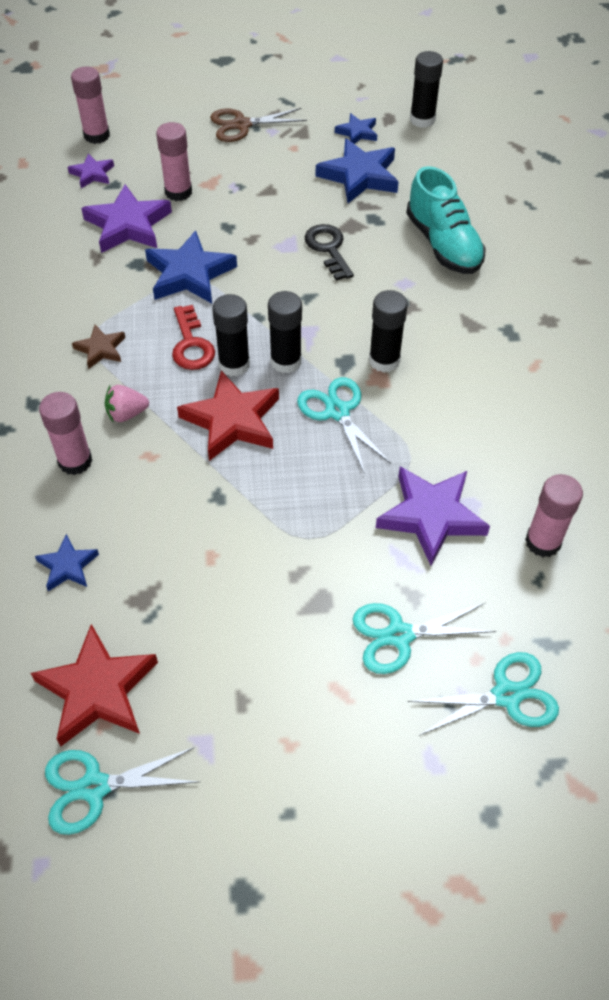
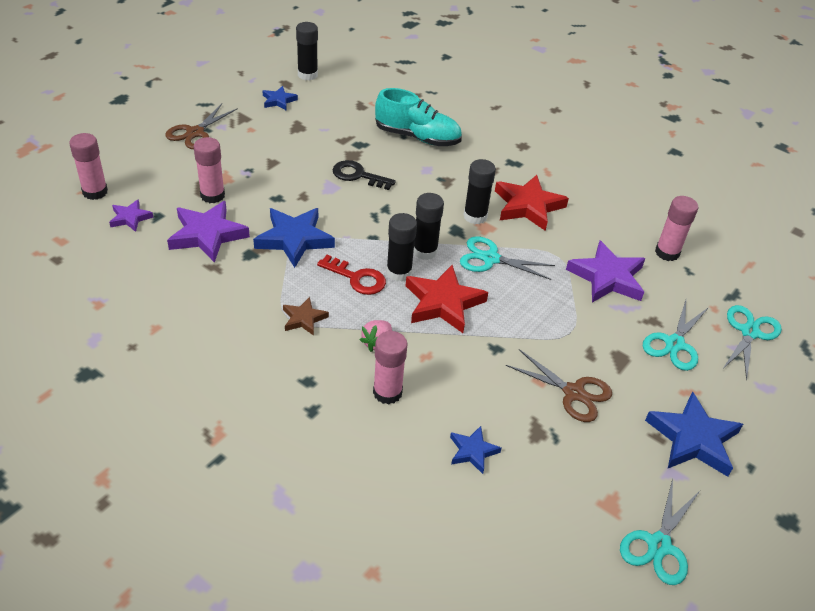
camera: 50 degrees left, 10 degrees down
(97, 690) = (587, 498): red star -> red star (528, 206)
(226, 594) = (574, 393): none -> brown scissors
(359, 176) = (316, 125): blue star -> blue star (693, 439)

